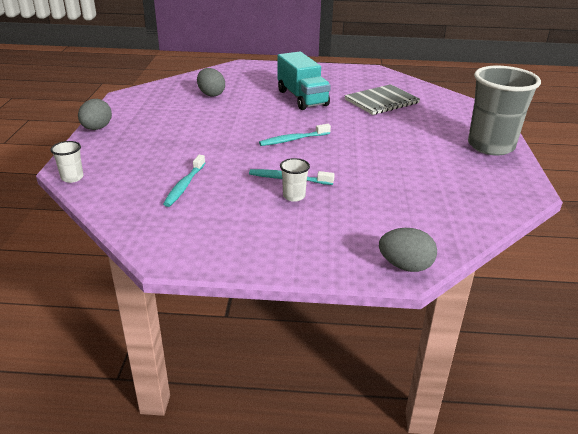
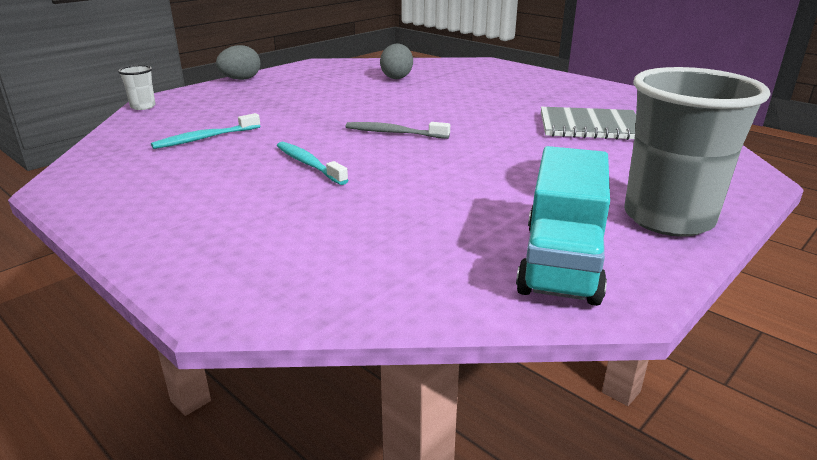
camera: 40 degrees right, 5 degrees down
(293, 140) = (394, 133): turquoise toothbrush -> grey toothbrush
(294, 196) = (277, 181): white cup -> none
(302, 98) = (489, 101): turquoise truck -> turquoise truck (561, 262)
(405, 266) = (230, 300): grey egg -> none

